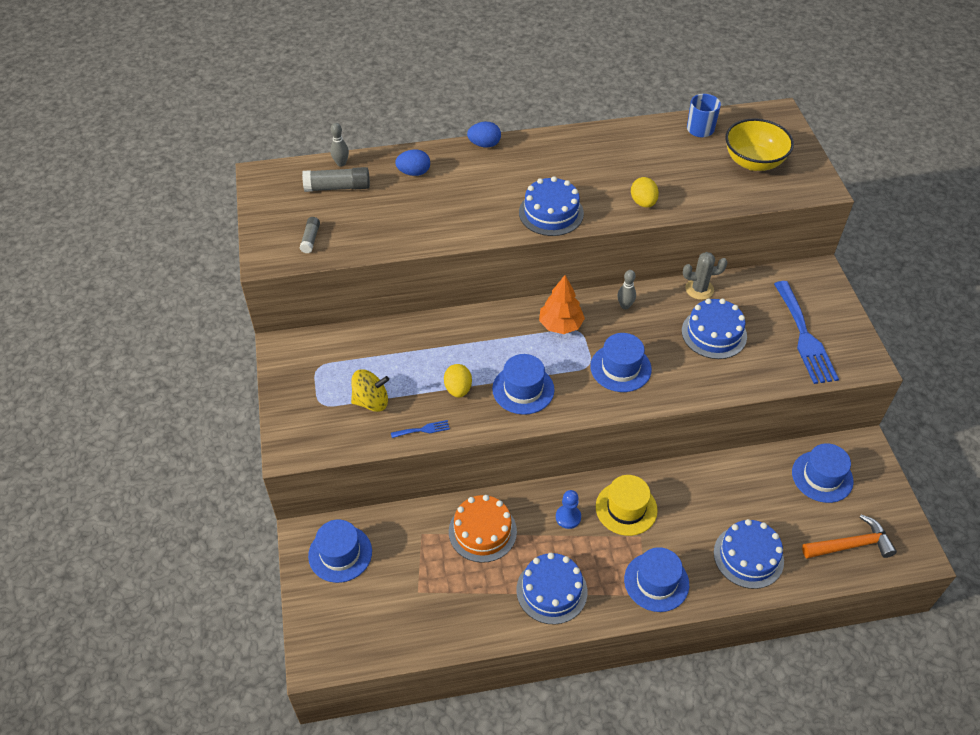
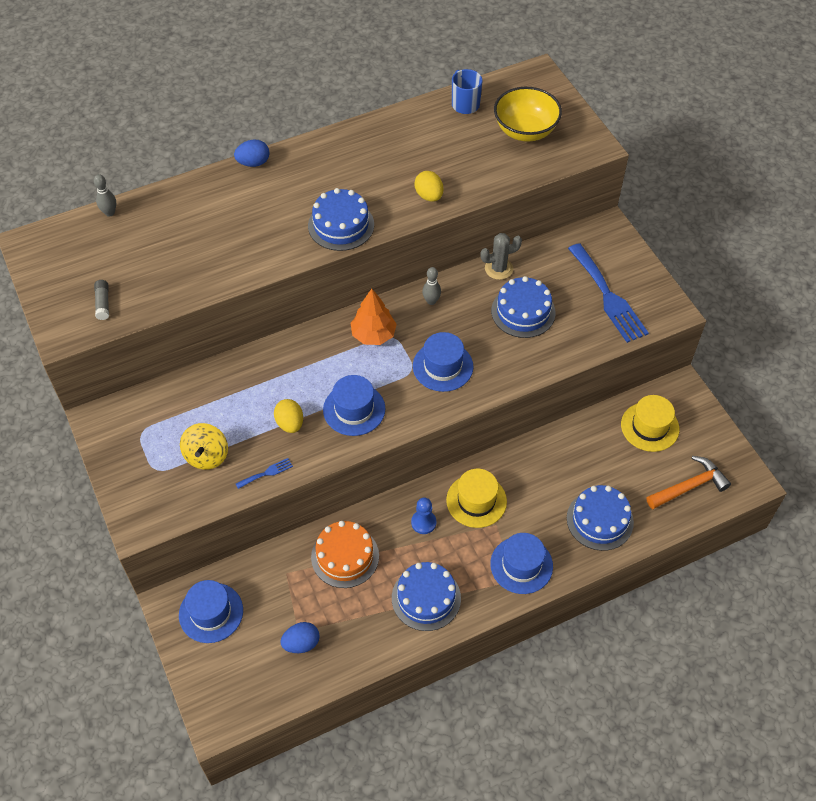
camera: 15 degrees left, 5 degrees up
(337, 187) = (114, 240): grey glue stick -> none
(371, 401) = (206, 456): yellow spinning top -> yellow spinning top turned 120 degrees clockwise
(414, 172) = (189, 208): blue egg -> blue egg (301, 643)
(822, 476) = (650, 427): blue hat -> yellow hat

